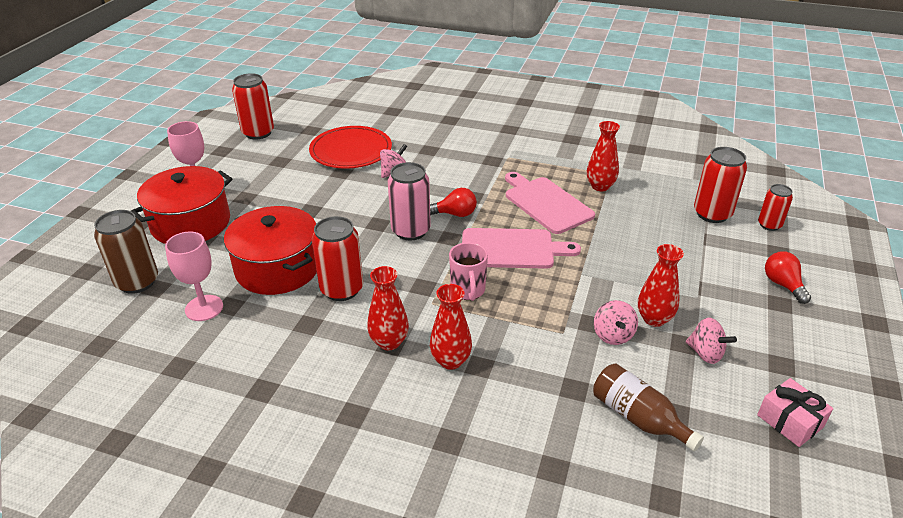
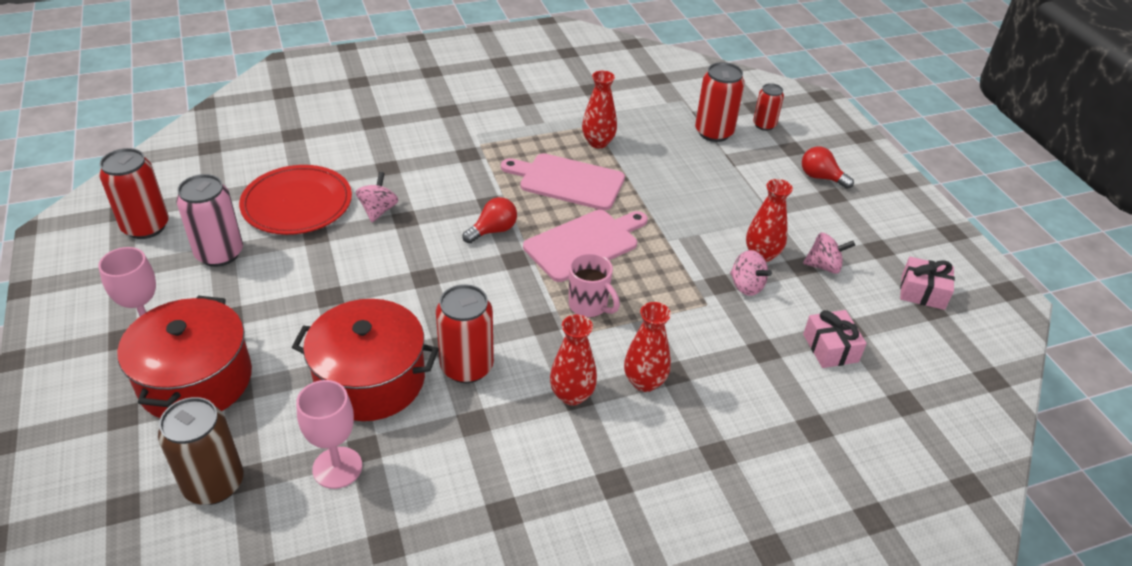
camera: 40 degrees left, 5 degrees up
(411, 231) = (468, 269): pink can -> pink can (219, 253)
(638, 418) = (830, 348): brown bottle -> pink gift

